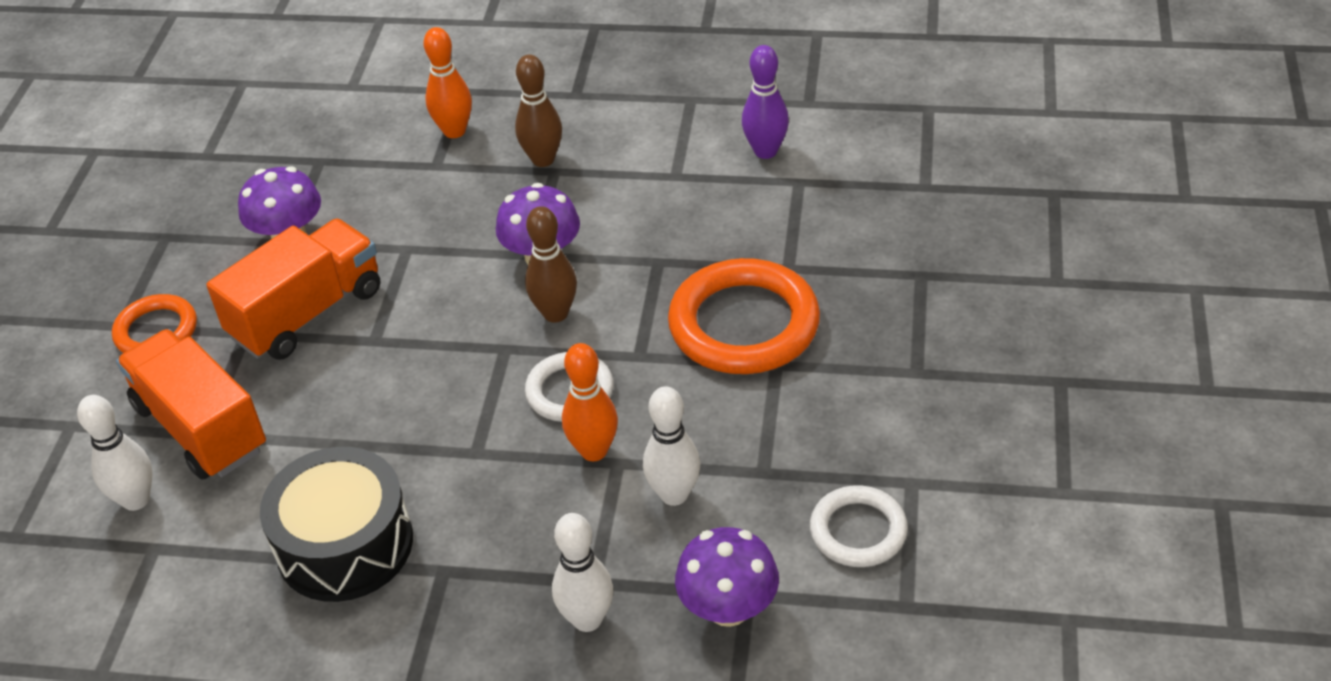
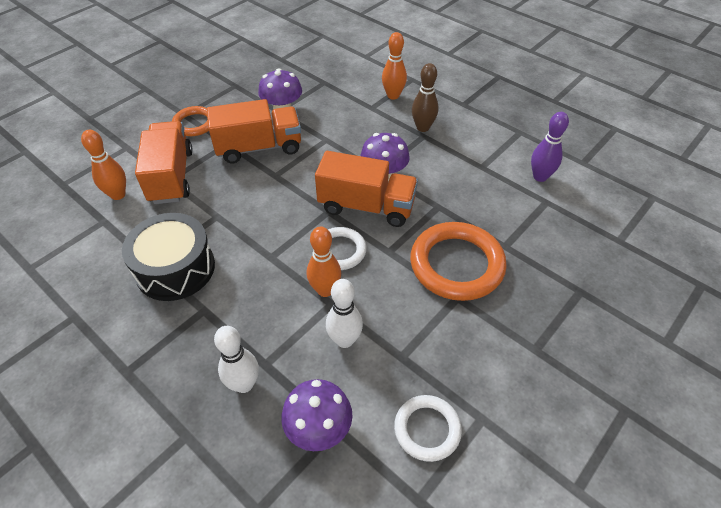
camera: 30 degrees right, 5 degrees up
(136, 500) = (118, 195): white bowling pin -> orange bowling pin
(555, 313) = (366, 206): brown bowling pin -> orange truck

